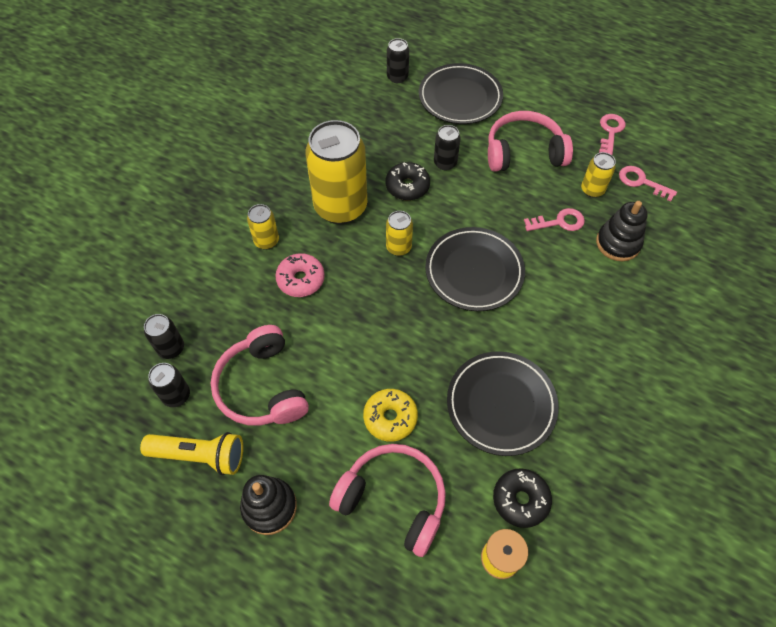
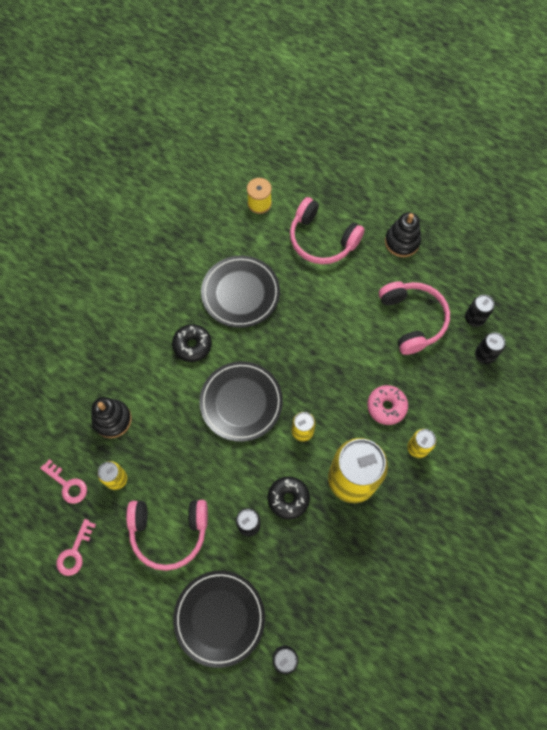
camera: 175 degrees left, 10 degrees up
(200, 455) = (451, 276): yellow flashlight -> none
(390, 418) = (320, 290): yellow donut -> none
(520, 500) = (240, 233): black donut -> black donut (192, 345)
(559, 222) = (157, 446): pink key -> none

